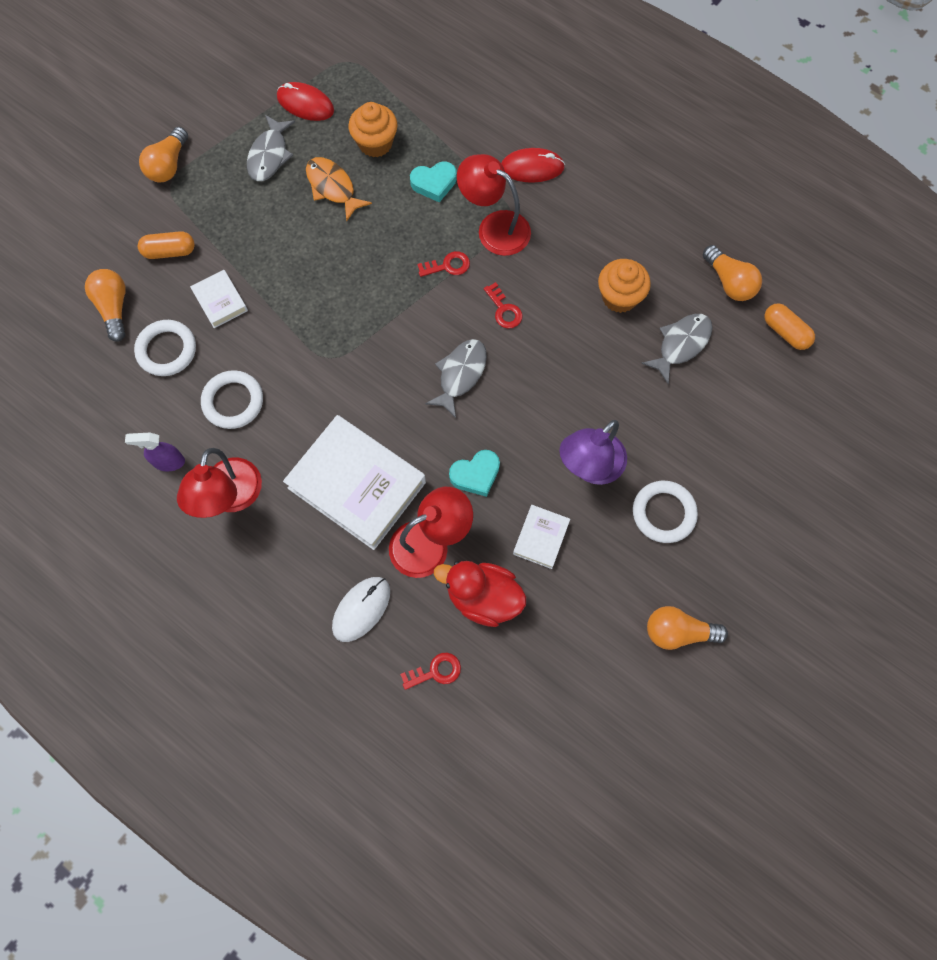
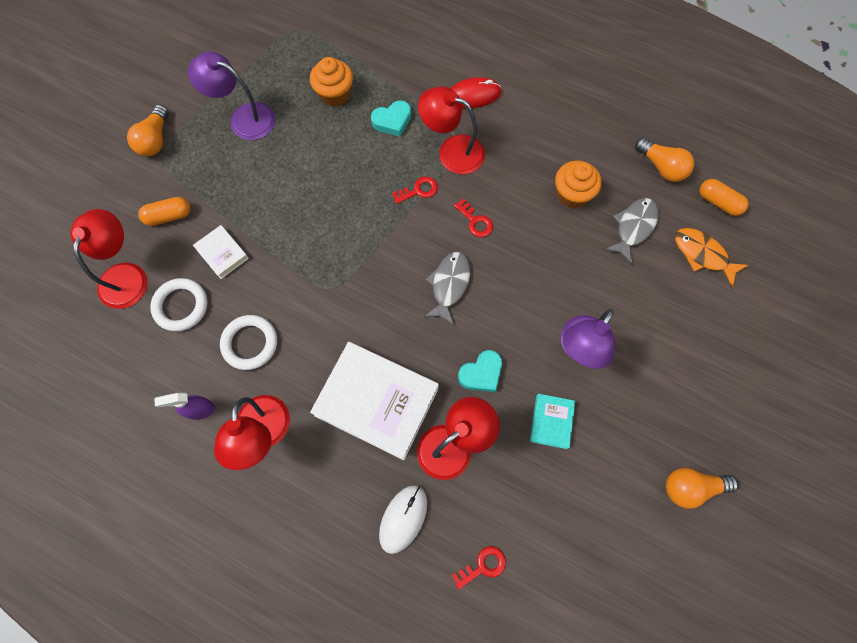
camera: 10 degrees left, 0 degrees up
(114, 308) = (126, 275): orange light bulb -> red lamp
(269, 155) = (244, 118): grey fish -> purple lamp
(305, 104) = (267, 69): red mouse -> none
(333, 187) = (305, 138): orange fish -> orange fish (702, 255)
(483, 597) = (511, 487): red duck -> none
(541, 538) = (551, 421): white book -> turquoise book
(663, 513) = (653, 380): white ring -> none

